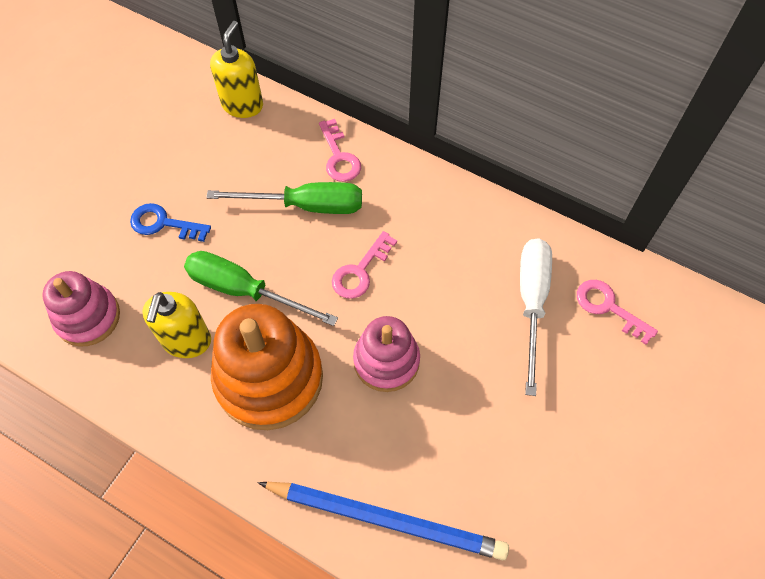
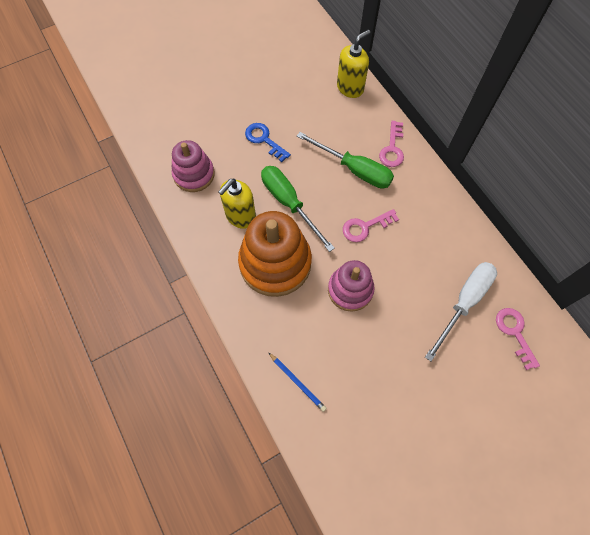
camera: 30 degrees right, 5 degrees up
(386, 519) = (297, 382): blue pencil -> blue pencil, size x0.47

